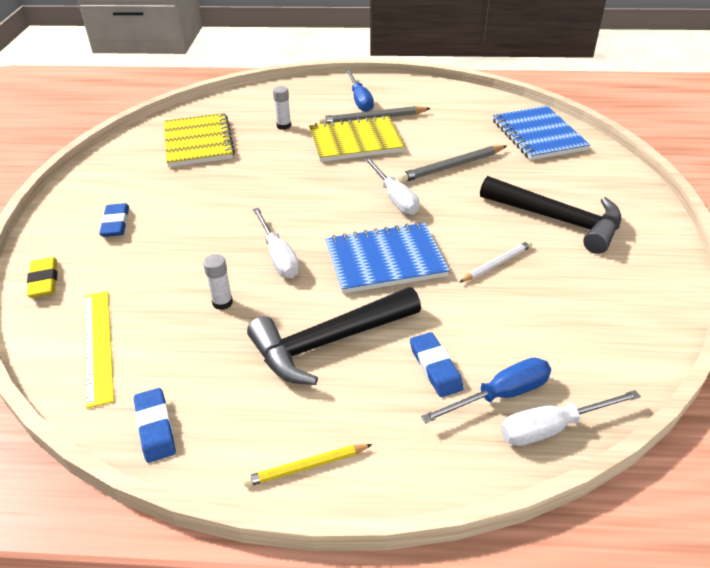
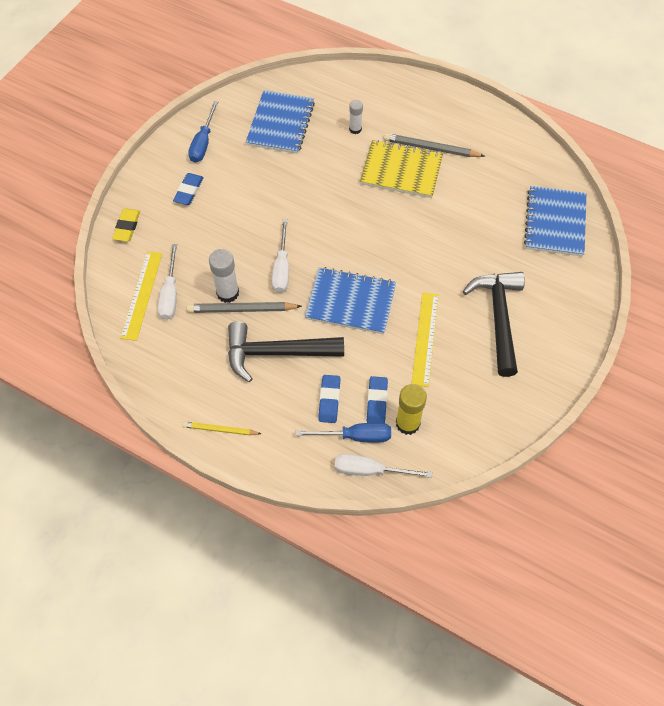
camera: 25 degrees right, 20 degrees up
(155, 428) = (152, 368): blue eraser -> blue eraser (377, 402)
(198, 142) = (280, 123): yellow notebook -> blue notebook
(222, 302) = (227, 293): white glue stick -> white glue stick, size x1.59
(360, 100) = (435, 120): blue screwdriver -> blue screwdriver (203, 143)
(395, 198) = (393, 246): white screwdriver -> white screwdriver (170, 294)
(451, 166) = (458, 230): grey pencil -> grey pencil (241, 309)
(497, 264) = (425, 338): white pencil -> yellow ruler
(552, 354) = (407, 423): none -> yellow glue stick
(557, 220) = (498, 318): black hammer -> black hammer turned 150 degrees counterclockwise

